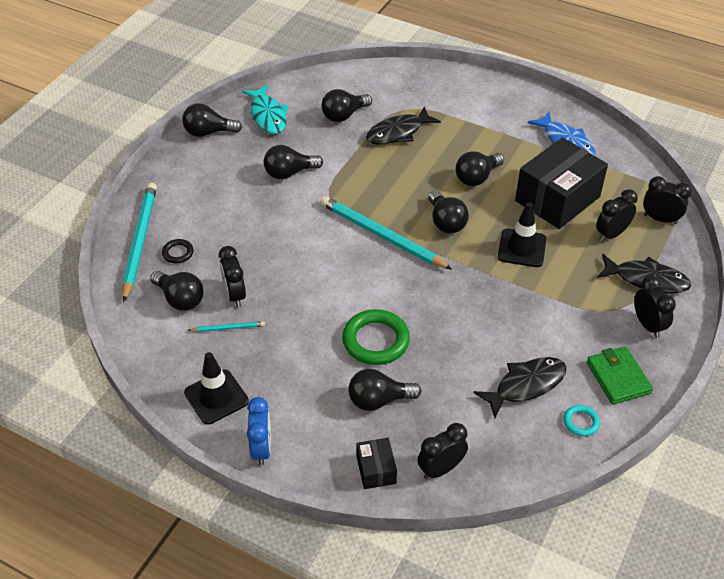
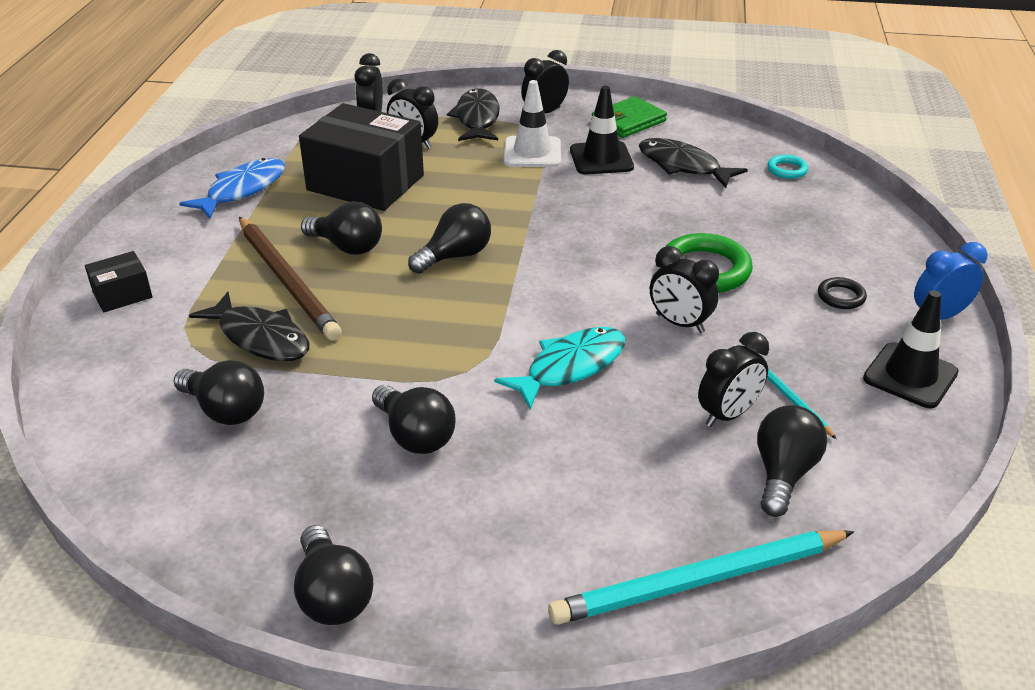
camera: 110 degrees left, 10 degrees down
(178, 253) = (690, 514): black ring -> black ring (841, 296)
(268, 116) = (250, 516): turquoise fish -> turquoise fish (570, 367)
(376, 470) = (877, 233): black box -> black box (122, 294)
(379, 400) = (789, 249): black light bulb -> none
(381, 235) = (514, 304): turquoise pencil -> none
(441, 469) = (834, 196): black clock -> black clock (679, 323)
(449, 148) = (287, 281): none -> brown pencil
(522, 248) = (472, 195): black traffic cone -> black traffic cone (601, 159)
(577, 297) = (532, 152): none -> white traffic cone
(581, 422) = (701, 133): turquoise ring -> turquoise ring (787, 170)

